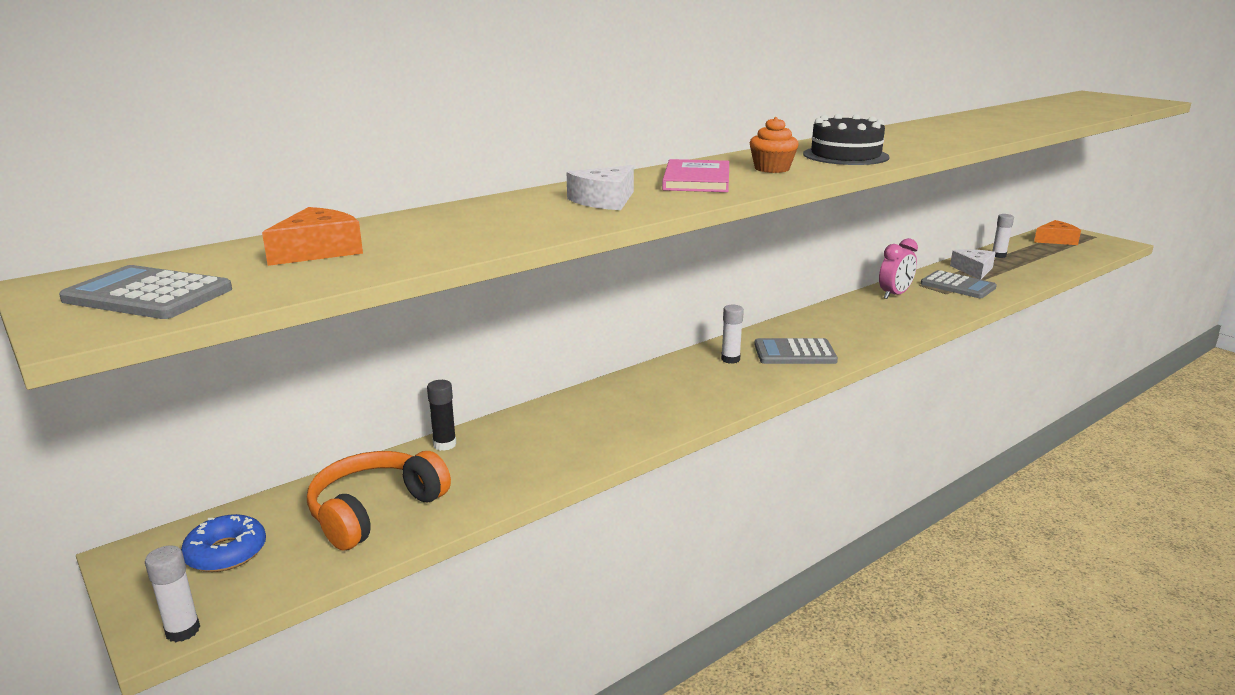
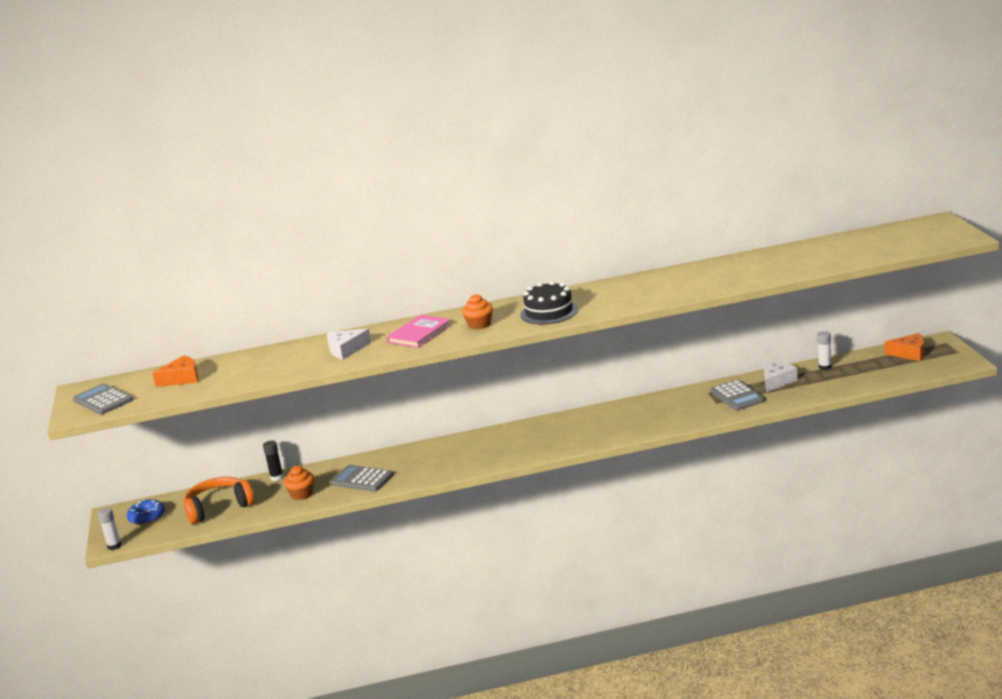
camera: 30 degrees right, 0 degrees up
(519, 465) = (302, 494): none -> orange cupcake
(730, 359) = (487, 442): white glue stick -> none
(794, 353) = (534, 442): grey calculator -> grey calculator (362, 479)
(894, 295) = (674, 400): pink clock -> none

